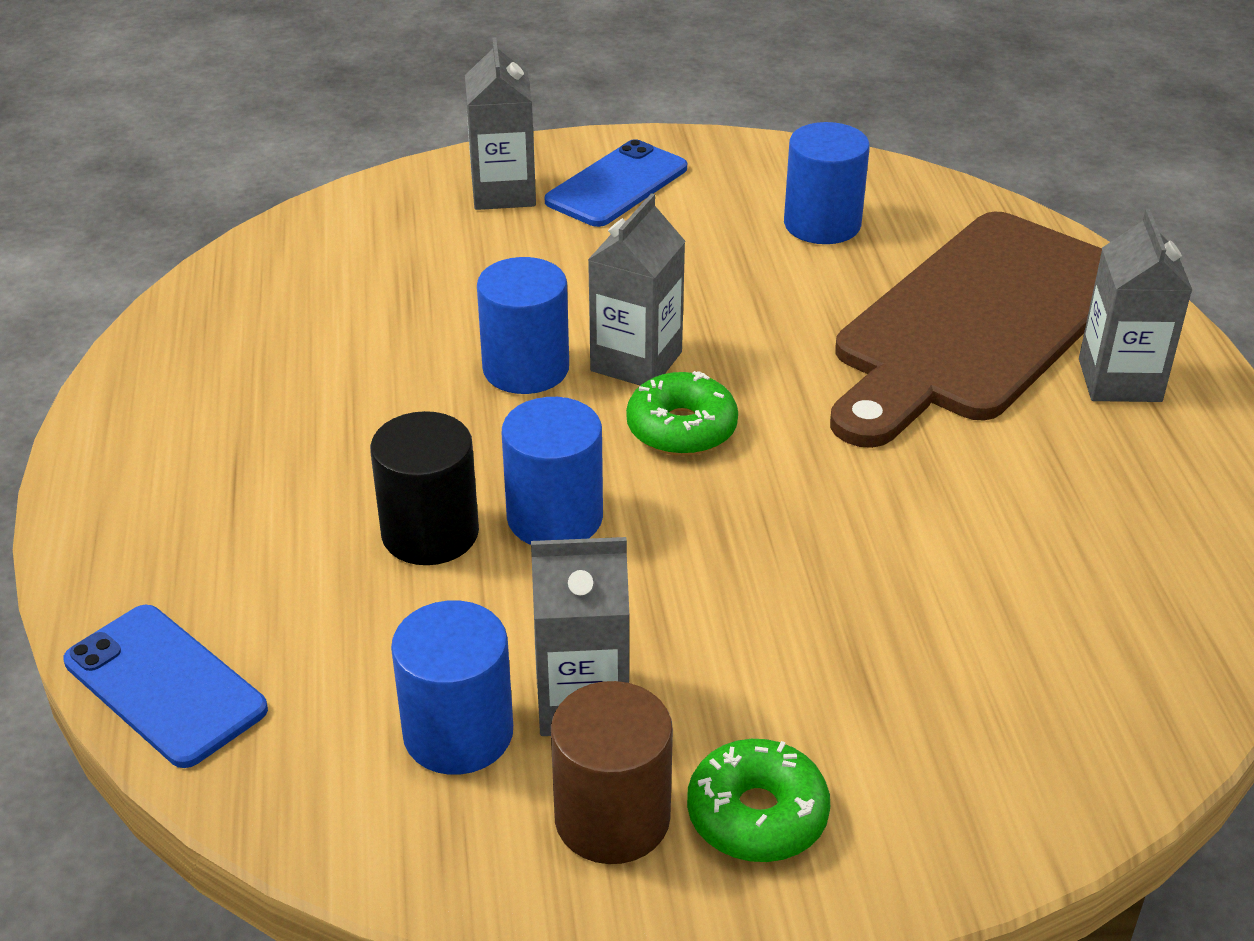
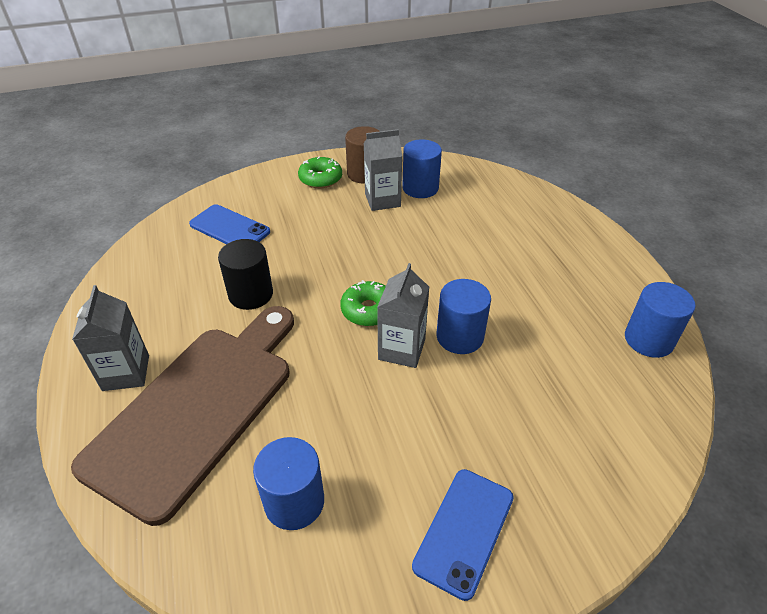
camera: 170 degrees right, 5 degrees up
(165, 685) = (524, 190): blue phone -> blue phone (229, 228)
(430, 533) = (463, 248): black cylinder -> black cylinder (251, 294)
(503, 192) = (548, 504): grey carton -> none
(555, 517) = (415, 260): blue cylinder -> blue cylinder (648, 340)

